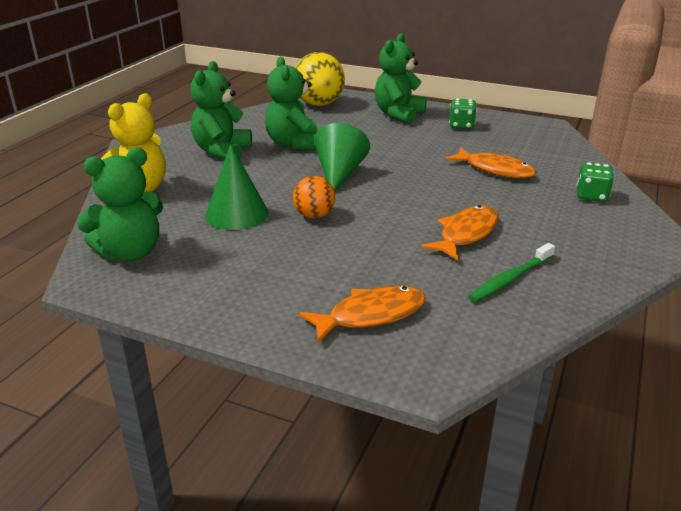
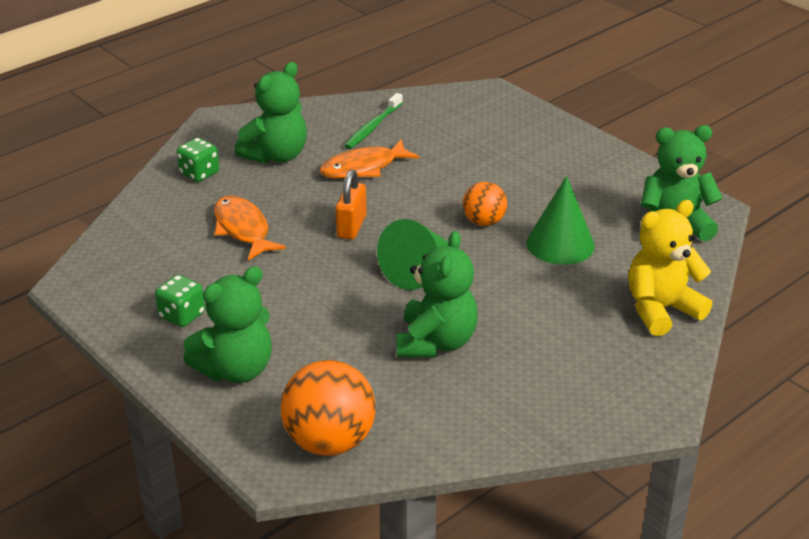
camera: 155 degrees left, 5 degrees up
(222, 151) = (540, 354): green teddy bear -> green teddy bear (276, 155)
(319, 104) = (329, 441): yellow ball -> orange ball
(370, 315) = (498, 129): orange fish -> none
(419, 188) = (351, 226): none -> orange padlock
(510, 279) = (373, 127): green toothbrush -> green toothbrush turned 135 degrees clockwise

